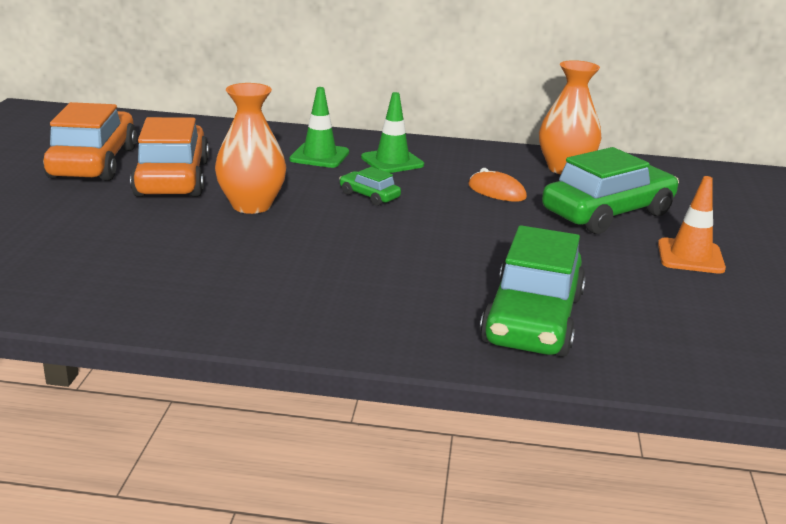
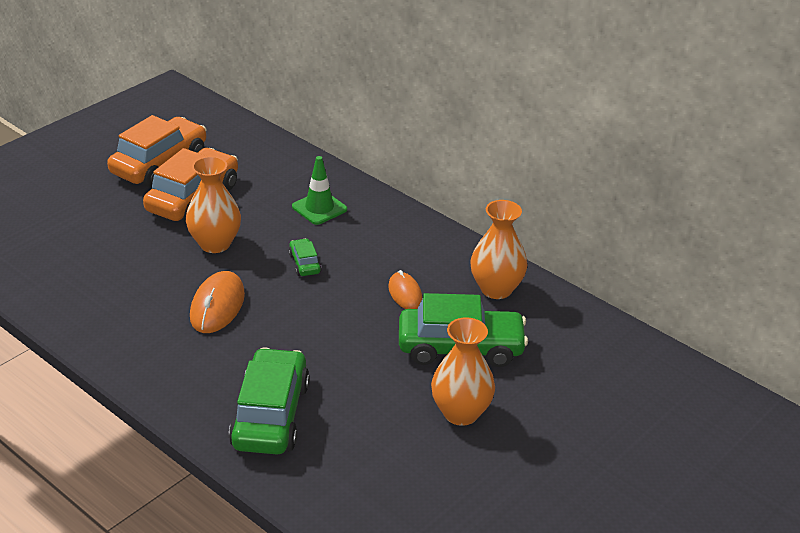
camera: 35 degrees right, 10 degrees up
(331, 251) = (217, 306): none -> orange mouse
(392, 161) = (366, 233): green traffic cone -> none
(532, 319) = (270, 415): green car -> green car turned 135 degrees clockwise
(690, 256) = (461, 413): orange traffic cone -> orange vase

